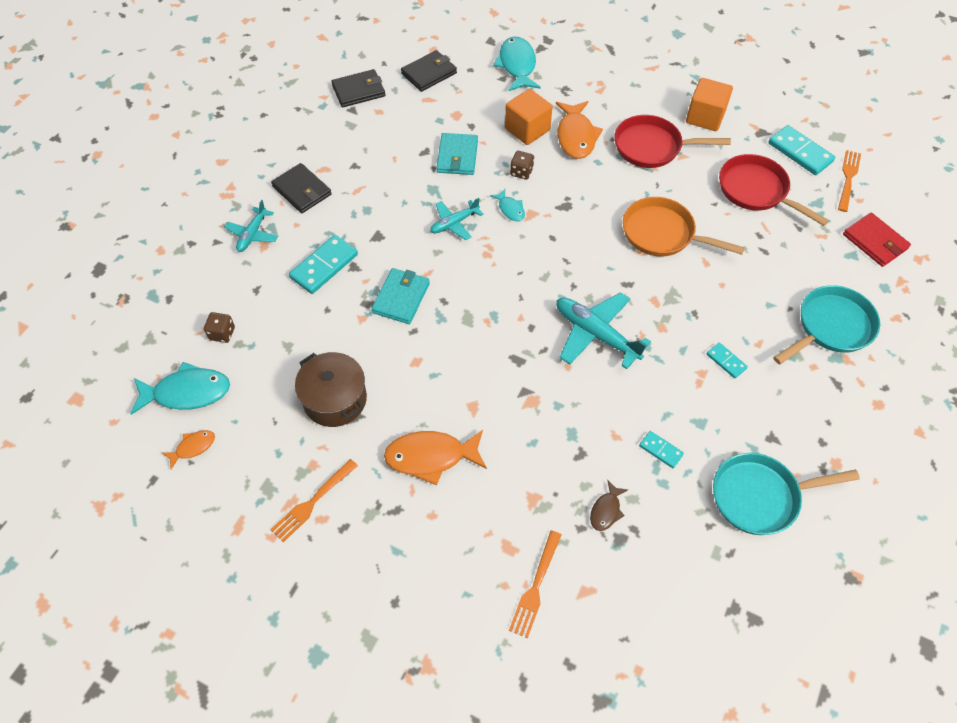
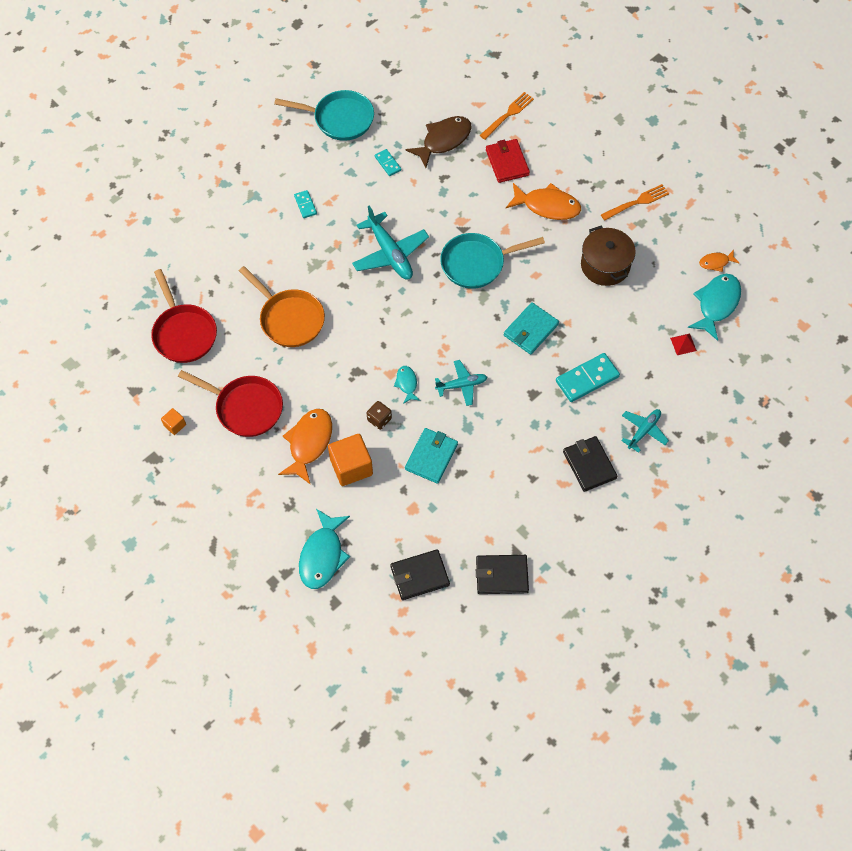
camera: 160 degrees left, 5 degrees up
(187, 392) = (716, 304): turquoise fish -> turquoise fish turned 105 degrees clockwise
(222, 333) = (683, 344): brown dice -> red pyramid
(606, 510) = (443, 140): brown fish -> brown fish, size x1.91
(705, 117) = (175, 425): orange cube -> orange cube, size x0.49
(800, 152) = (117, 358): turquoise domino -> none
(831, 327) = (211, 205): turquoise pan -> turquoise pan (476, 263)
(848, 178) = (96, 319): orange fork -> none
(875, 242) = (123, 257): red wallet -> red wallet (507, 162)

